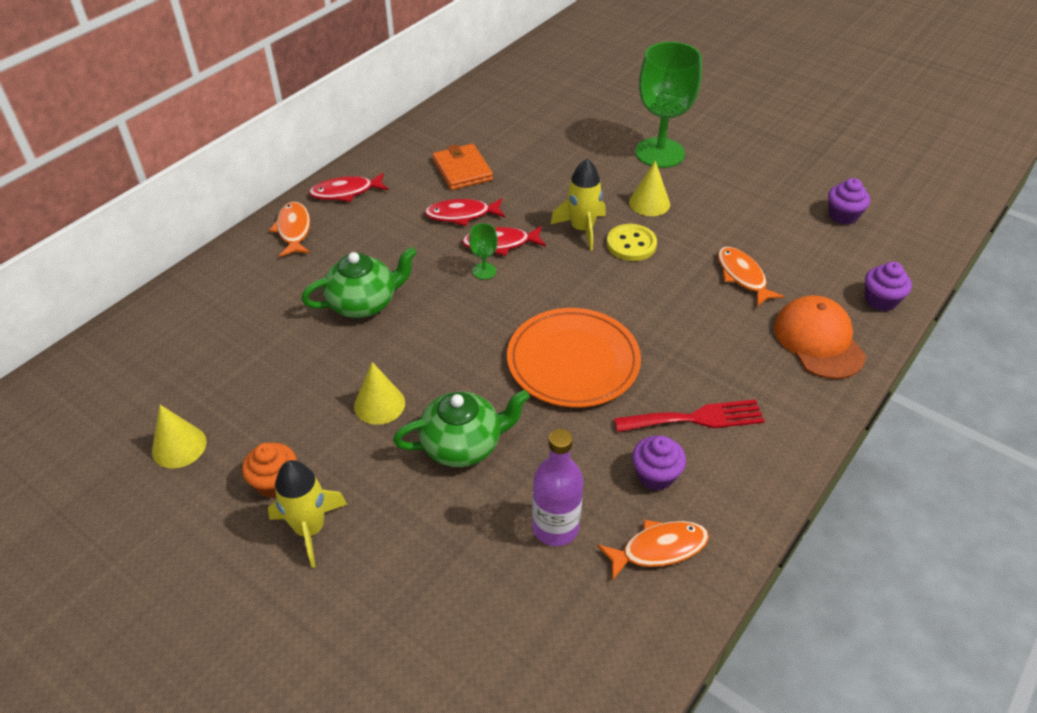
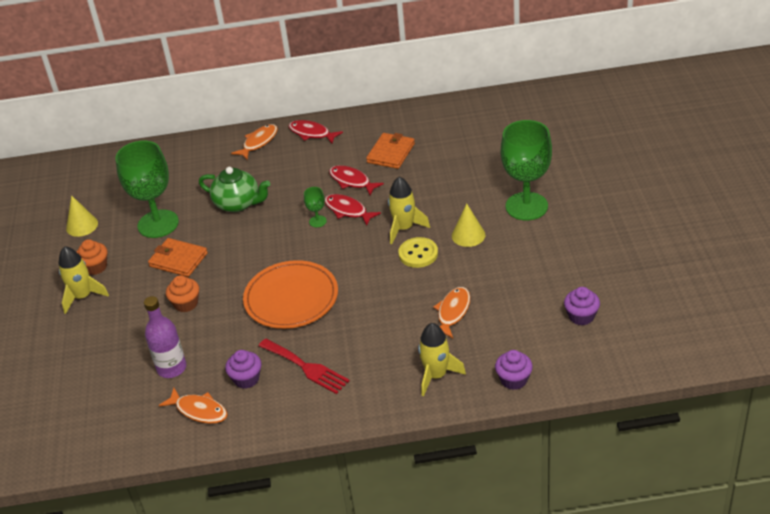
camera: 50 degrees right, 5 degrees down
(291, 381) = (158, 224): none -> green goblet
(379, 404) = (178, 260): yellow cone -> orange wallet
(463, 445) = (186, 304): green teapot -> orange cupcake
(818, 340) = (436, 375): orange cap -> yellow rocket

